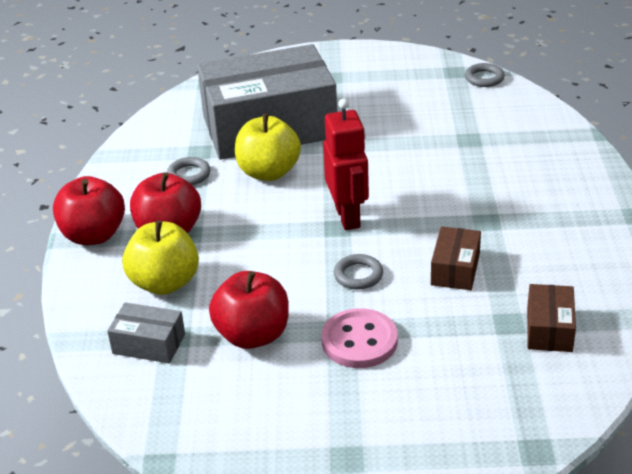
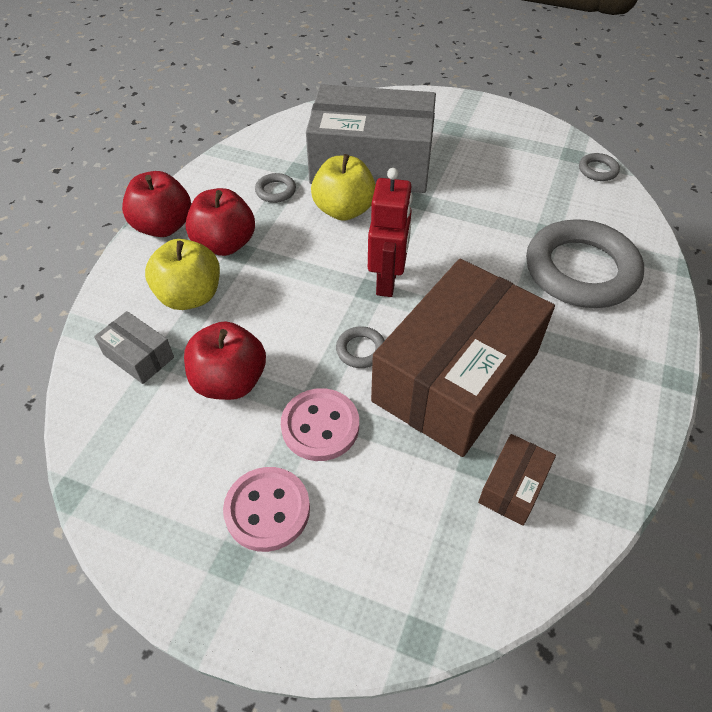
camera: 20 degrees right, 15 degrees up
(353, 413) = (267, 510): none -> pink button
(455, 269) = (456, 377): brown box -> brown box, size x2.47
(514, 160) = (581, 270): none -> grey ring

